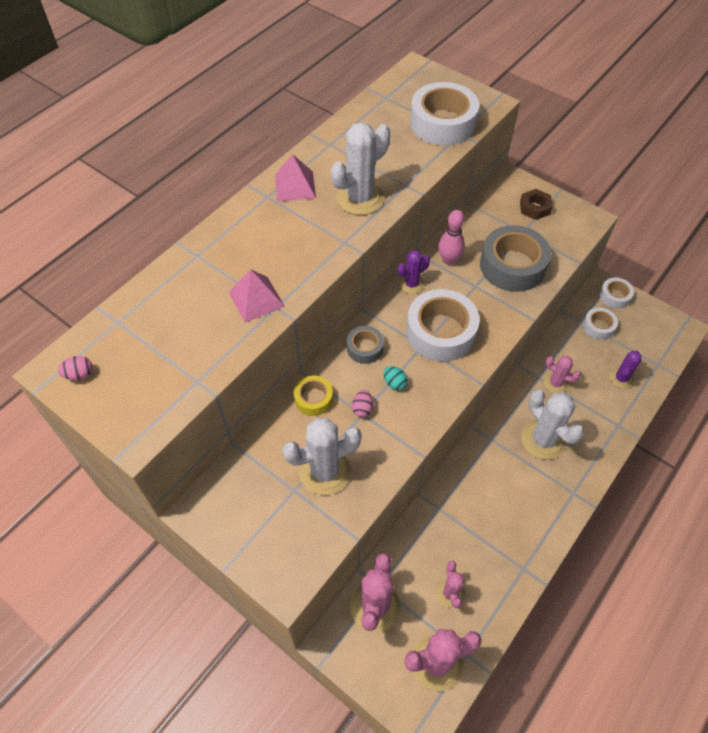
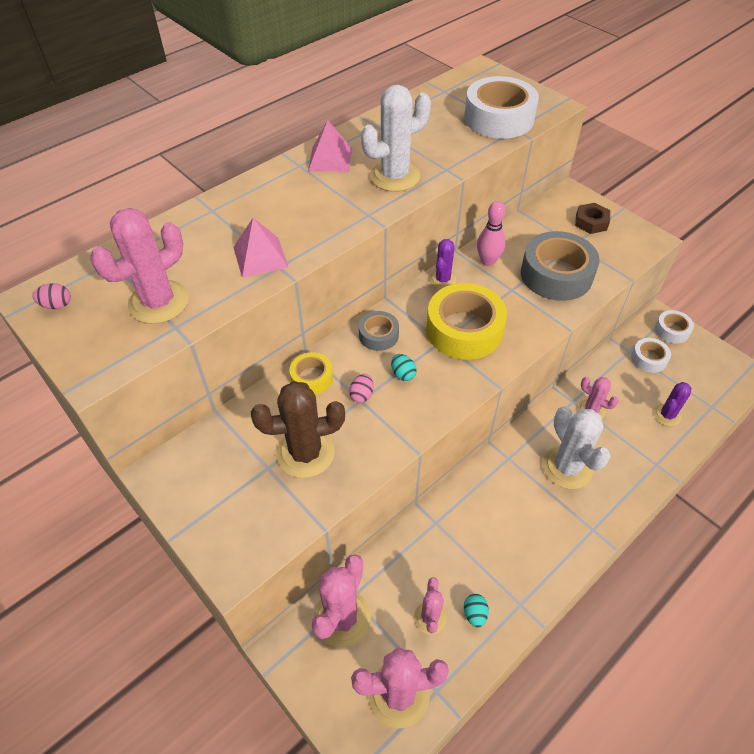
camera: 10 degrees right, 5 degrees down
(175, 358) = (159, 302): none -> pink cactus
(325, 471) = (305, 453): white cactus -> brown cactus
(411, 284) = (442, 280): purple cactus -> purple cactus turned 45 degrees counterclockwise
(440, 332) = (464, 330): white tape -> yellow tape
(487, 583) = (474, 614): none -> turquoise egg

